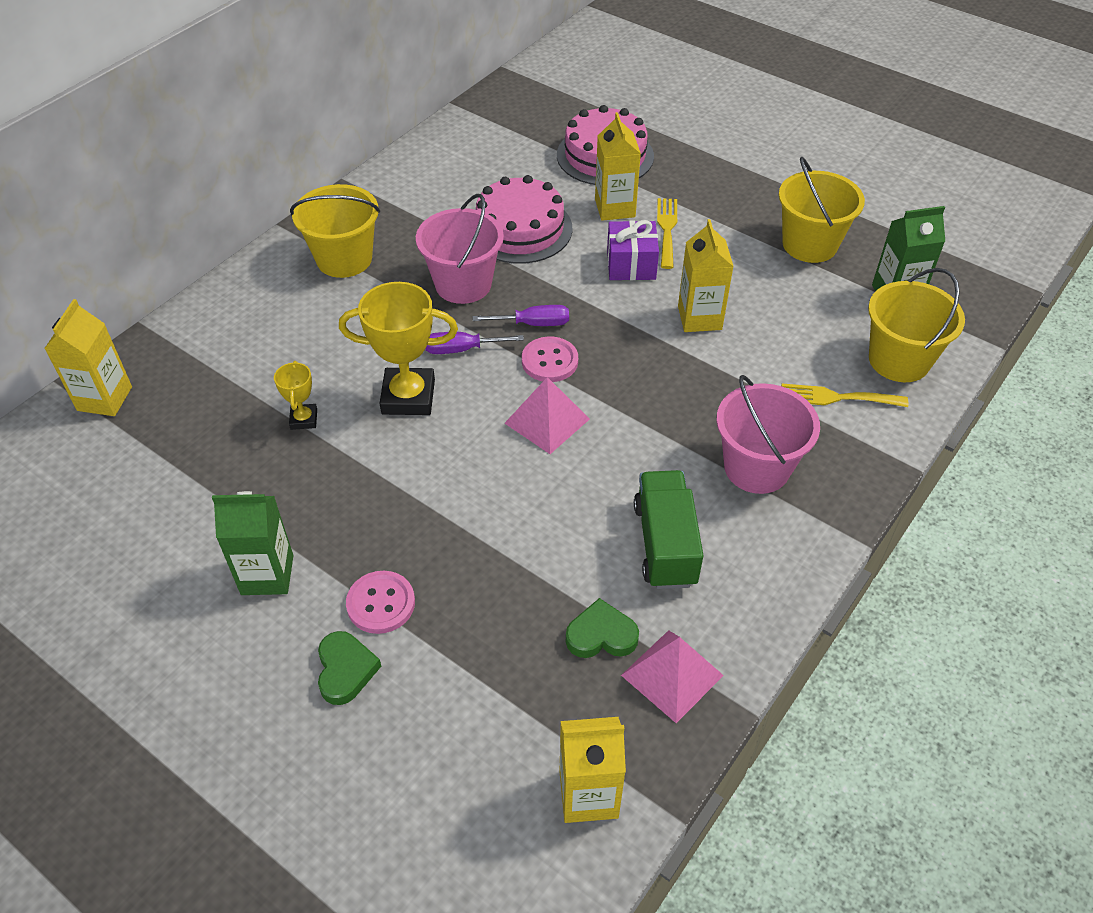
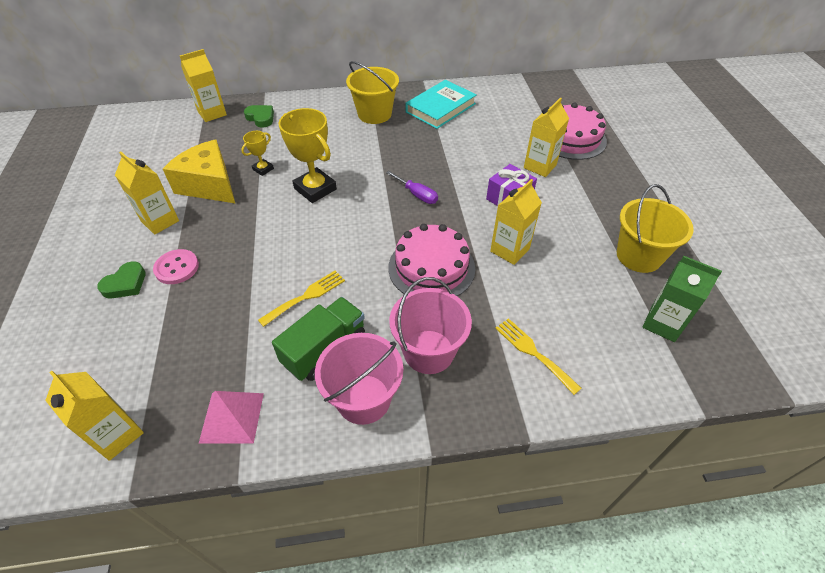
camera: 45 degrees right, 0 degrees up
(262, 487) = (209, 185): none -> yellow cheese
(267, 575) = (160, 221): green carton -> yellow carton
(415, 202) = (440, 108): none -> turquoise book
(461, 349) = (367, 184): purple screwdriver -> none
(463, 284) = (410, 156): pink bucket -> pink bucket (363, 399)
(520, 229) = (474, 147): pink cake -> pink cake (431, 267)
(547, 421) = (357, 244): pink pyramid -> none
(550, 361) = (399, 217): pink button -> none
(601, 635) = (232, 365): green heart -> green heart (261, 118)
(667, 229) = (555, 194): yellow fork -> yellow fork (306, 296)
(899, 360) = (608, 363): yellow bucket -> none

